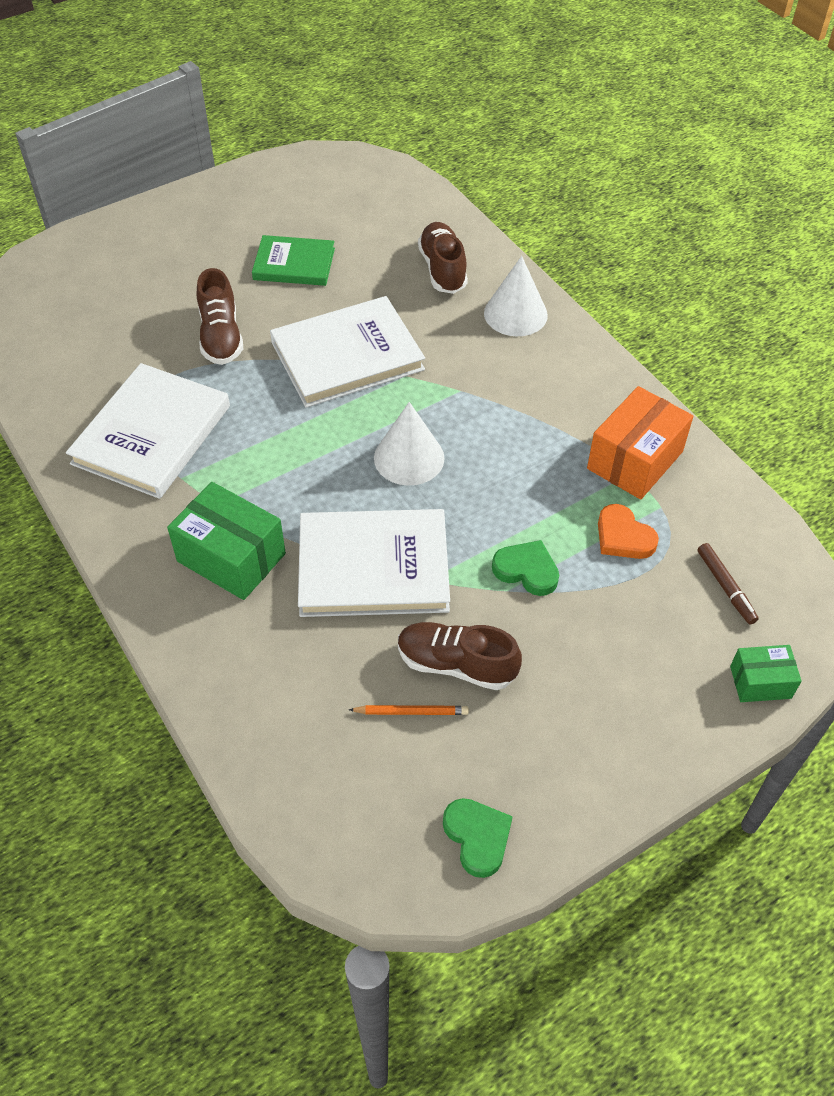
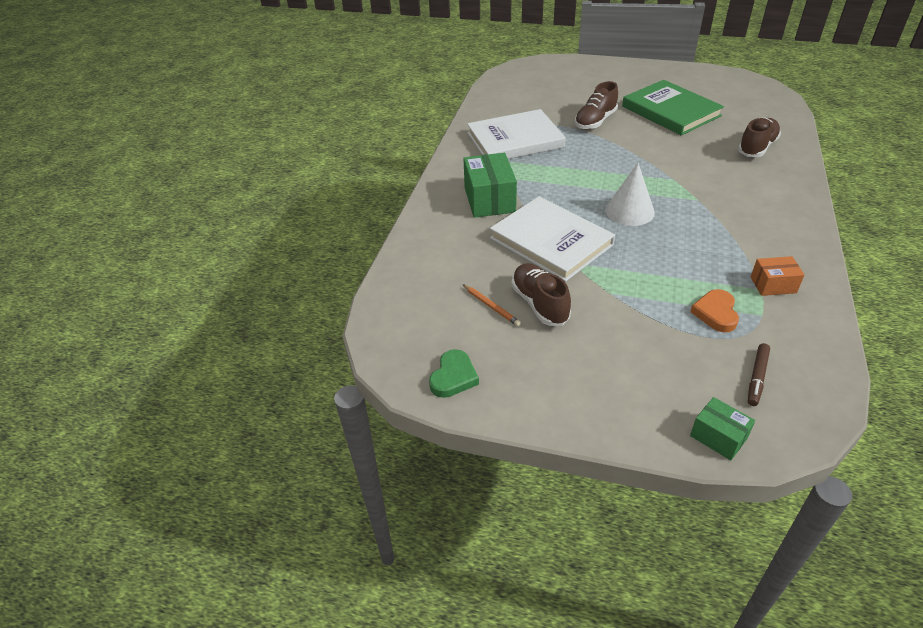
camera: 50 degrees right, 10 degrees down
(294, 264) = (670, 111): green book -> green book, size x1.61
(347, 356) = (651, 157): white book -> none
(515, 314) = (779, 185): white cone -> none
(526, 570) = (633, 291): green heart -> none
(635, 460) = (773, 285): orange box -> orange box, size x0.57

